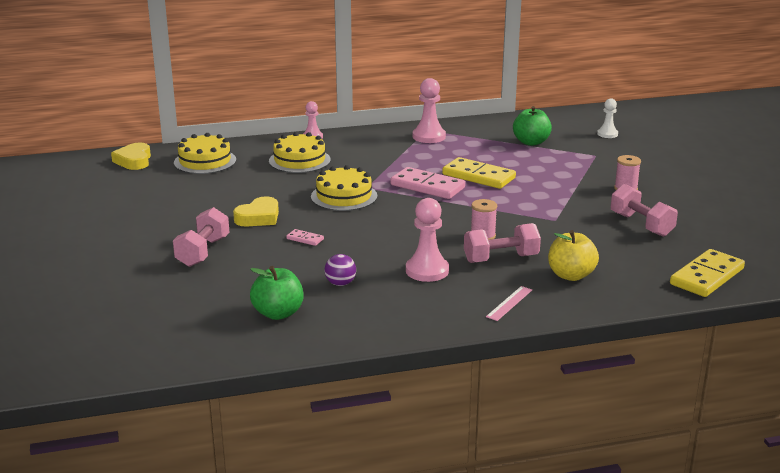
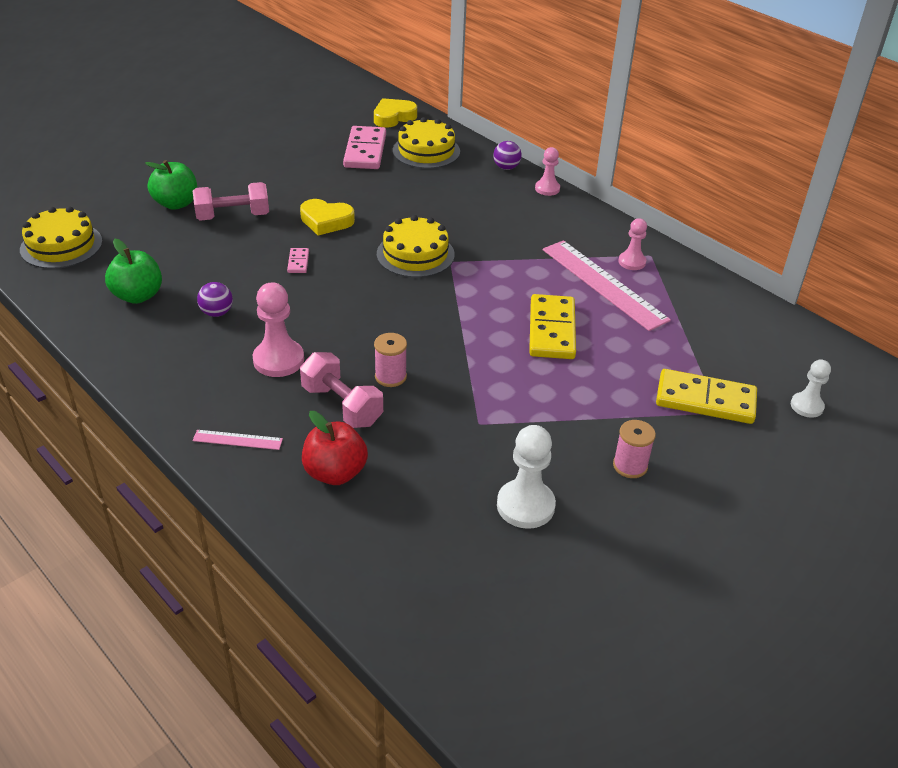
camera: 60 degrees right, 15 degrees up
(267, 142) = (506, 167): none -> purple ball
(299, 160) = (479, 200): yellow cake -> yellow cake (61, 245)
(427, 186) = (489, 301): pink domino -> pink domino (365, 151)
(429, 136) = (632, 262): pink pawn -> pink pawn, size x0.62
(444, 150) = (603, 284): none -> pink ruler
(531, 142) = (701, 344): green apple -> green apple (176, 203)
(571, 275) = (335, 473): yellow apple -> red apple
(641, 225) = (525, 506): pink dumbbell -> white pawn
(706, 276) = (411, 604): yellow domino -> yellow domino (705, 400)

